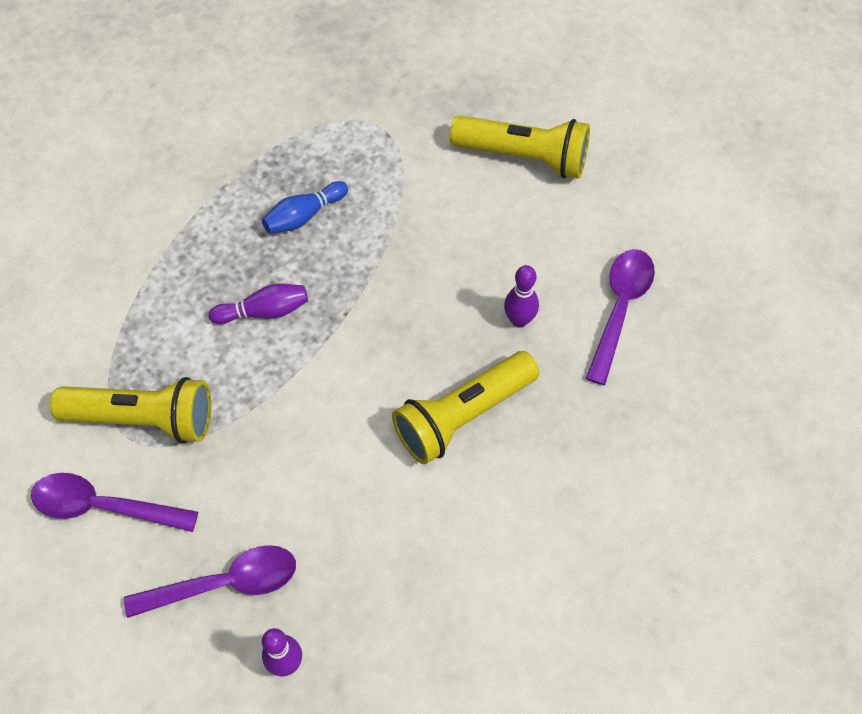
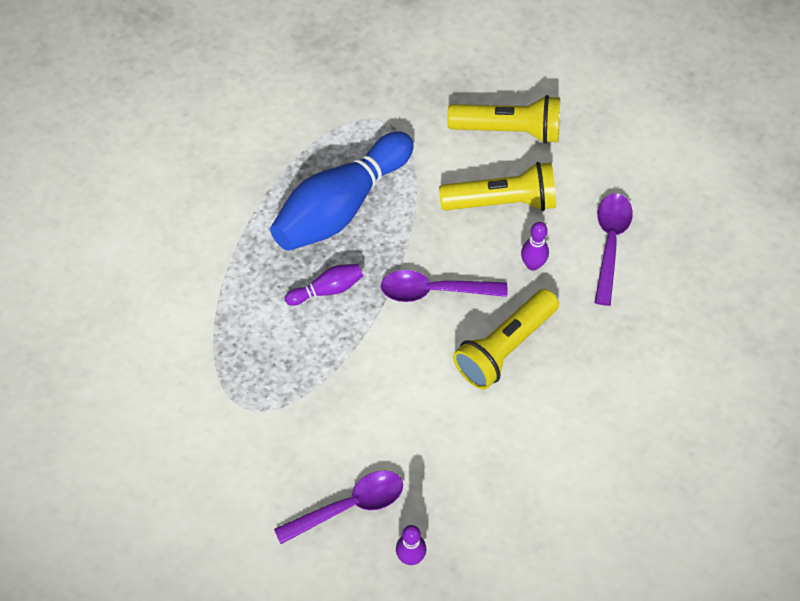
camera: 10 degrees left, 0 degrees up
(104, 506) = (239, 464): purple spoon -> purple spoon (435, 290)
(144, 418) = (252, 390): yellow flashlight -> yellow flashlight (502, 201)
(304, 216) = (340, 206): blue bowling pin -> blue bowling pin, size x2.28

